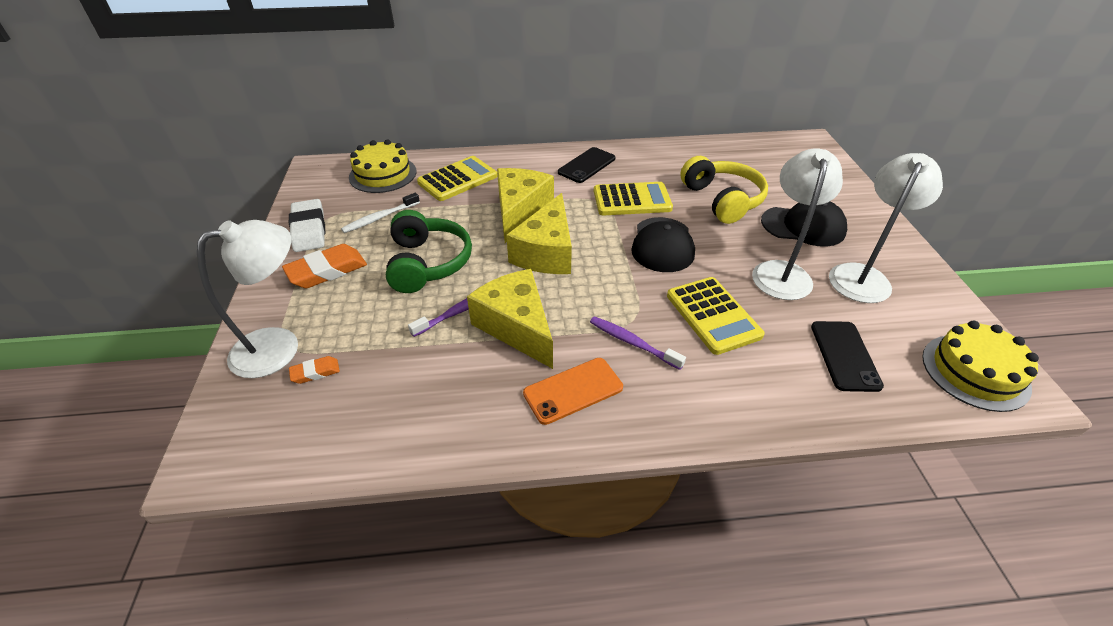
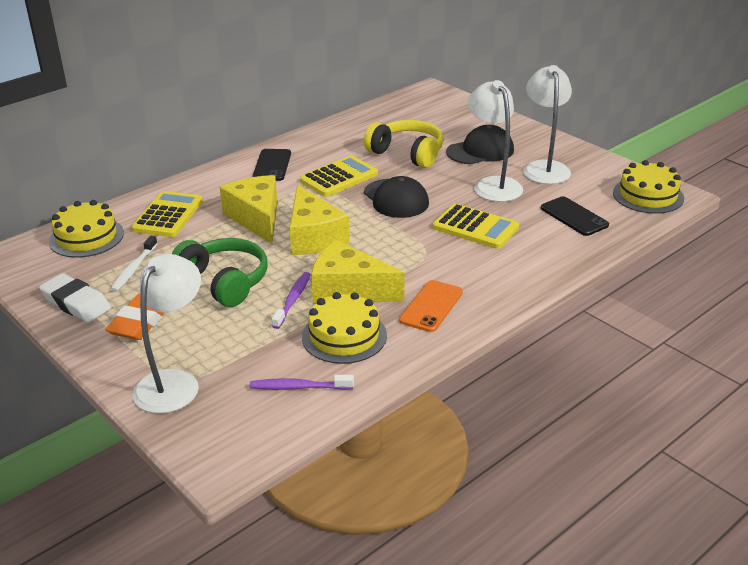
camera: 35 degrees left, 10 degrees down
(315, 372) = (229, 382): orange eraser -> none
(457, 378) = (344, 336): none -> yellow cake
(633, 343) = (441, 264): purple toothbrush -> purple toothbrush (299, 387)

